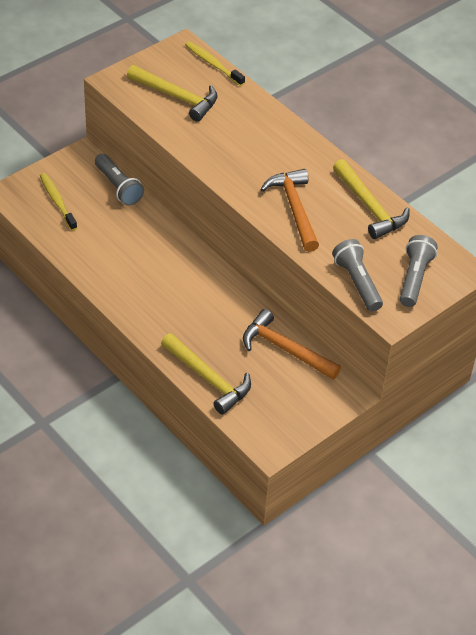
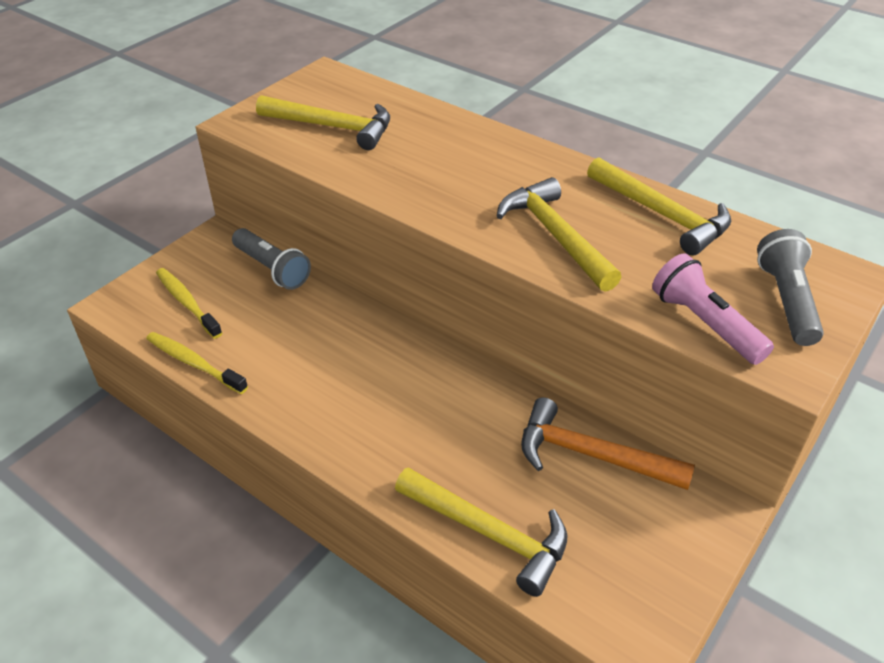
camera: 10 degrees left, 5 degrees down
(213, 64) = (370, 86): yellow toothbrush -> yellow toothbrush (194, 363)
(294, 209) = (555, 236): orange hammer -> yellow hammer
(357, 282) = (705, 324): grey flashlight -> pink flashlight

